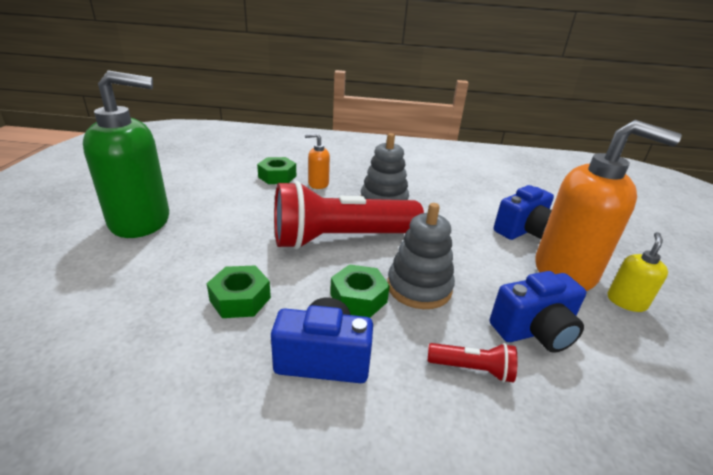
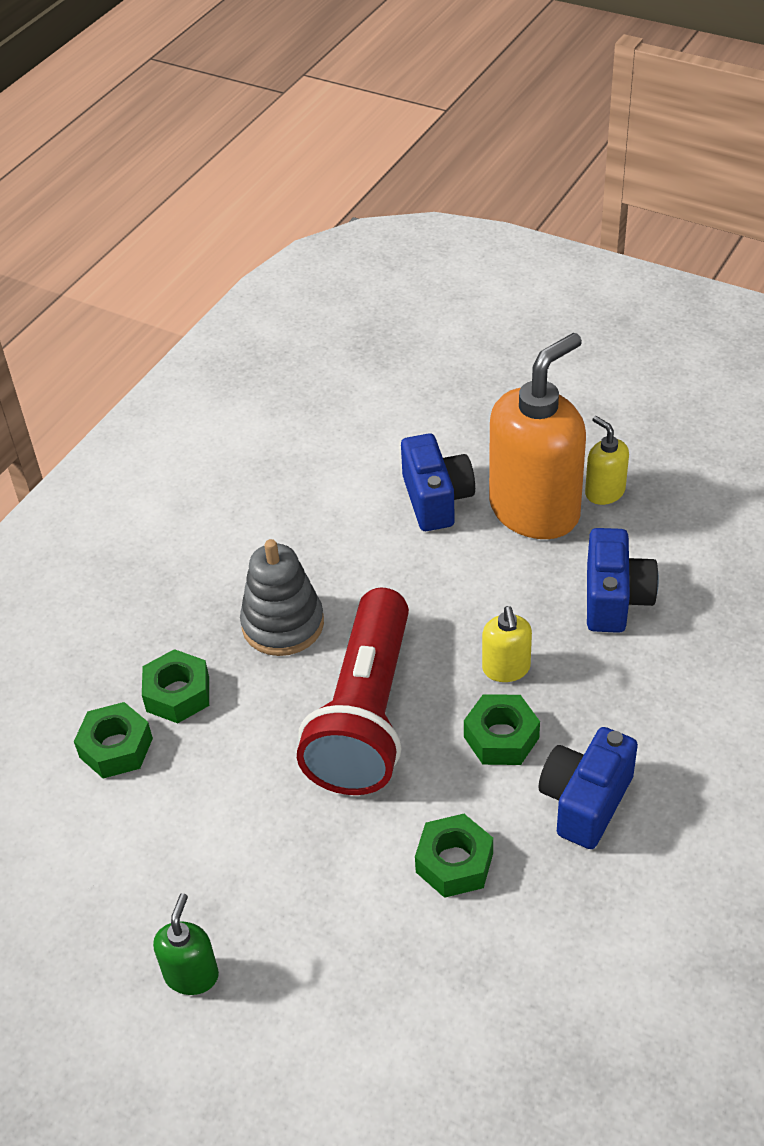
camera: 60 degrees left, 15 degrees up
(141, 221) = (191, 975): green soap dispenser -> green soap dispenser, size x0.45
(318, 184) = (177, 694): orange soap dispenser -> green nut
(419, 287) = (506, 669): grey stacking toy -> yellow soap dispenser
(472, 369) = (644, 679): red flashlight -> none

